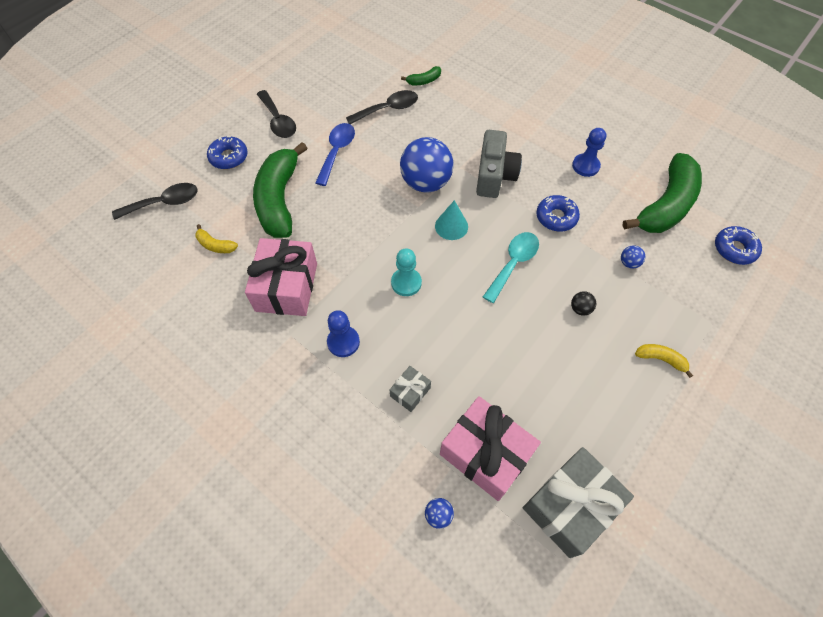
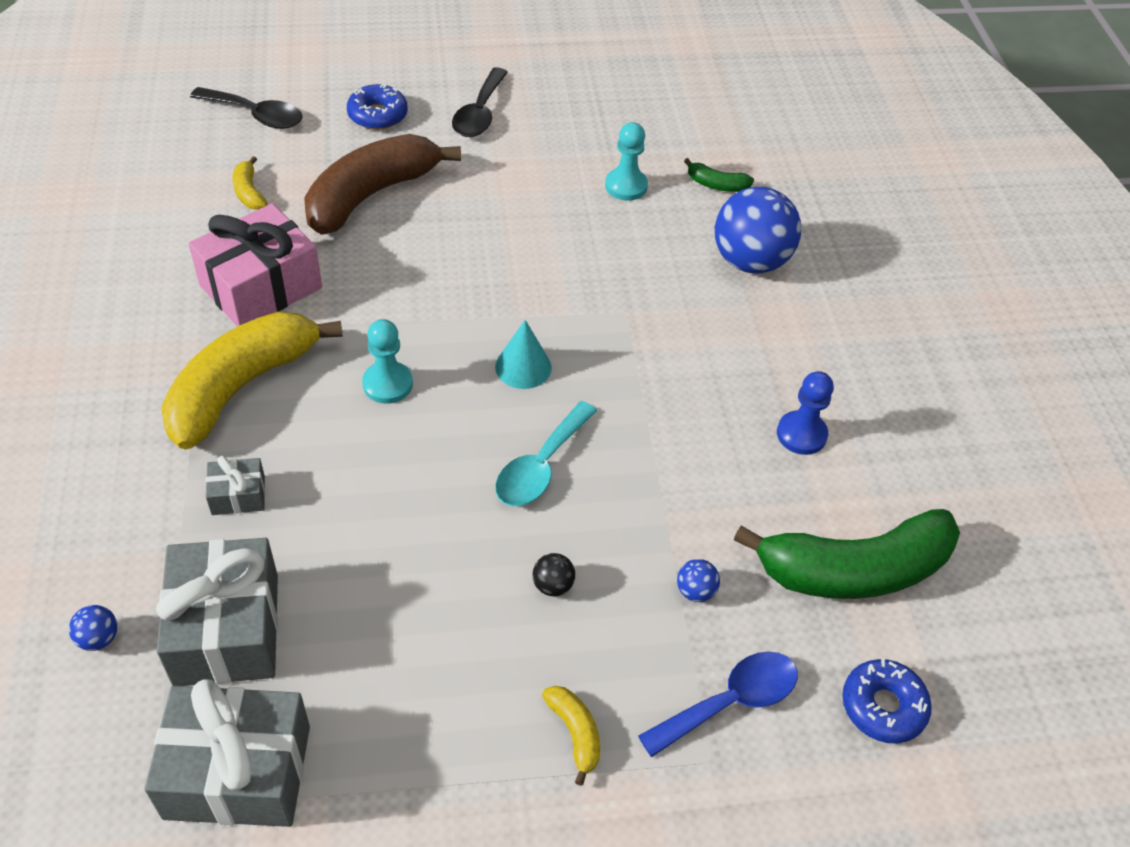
camera: 40 degrees right, 10 degrees down
(279, 200) = (371, 195): green banana -> brown banana
(337, 152) = (501, 190): blue spoon -> blue spoon (730, 701)
(343, 342) = (241, 387): blue pawn -> yellow banana
(388, 109) = (626, 186): black spoon -> turquoise pawn
(426, 183) = (558, 298): blue ball -> blue ball (750, 261)
(485, 453) = (227, 629): pink gift -> grey gift
(494, 175) = (657, 352): grey camera -> none
(513, 263) = (541, 466): turquoise spoon -> turquoise spoon turned 135 degrees clockwise
(556, 217) = (671, 461): blue donut -> none

